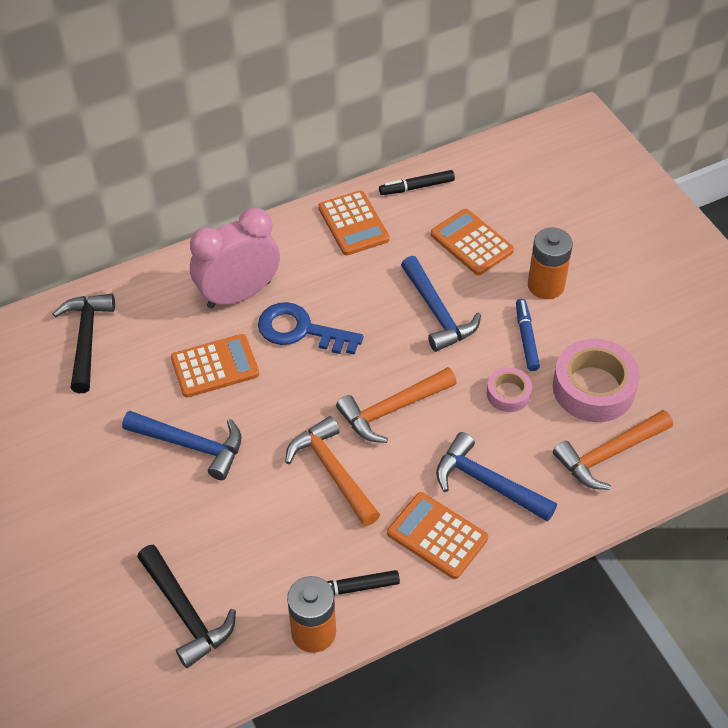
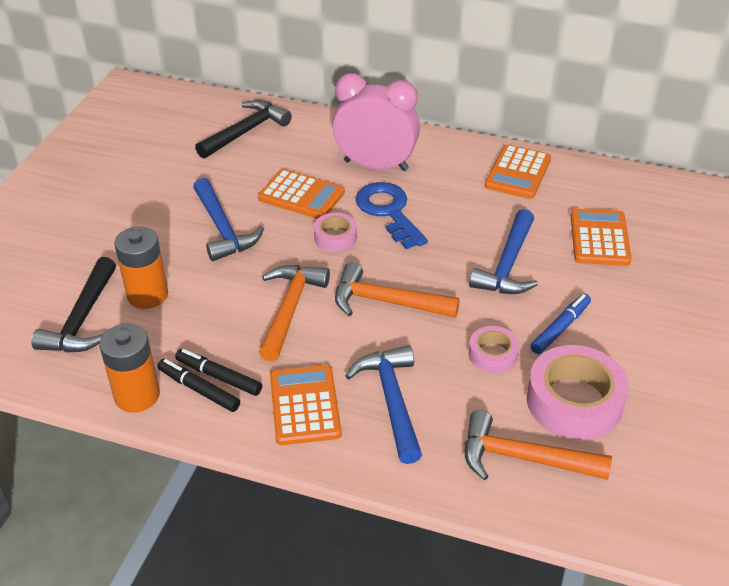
camera: 45 degrees right, 10 degrees down
(289, 384) = (335, 237): none -> pink tape
(417, 187) = (601, 178): black marker -> black marker (219, 377)
(546, 285) = (628, 304): orange battery -> orange battery (147, 295)

